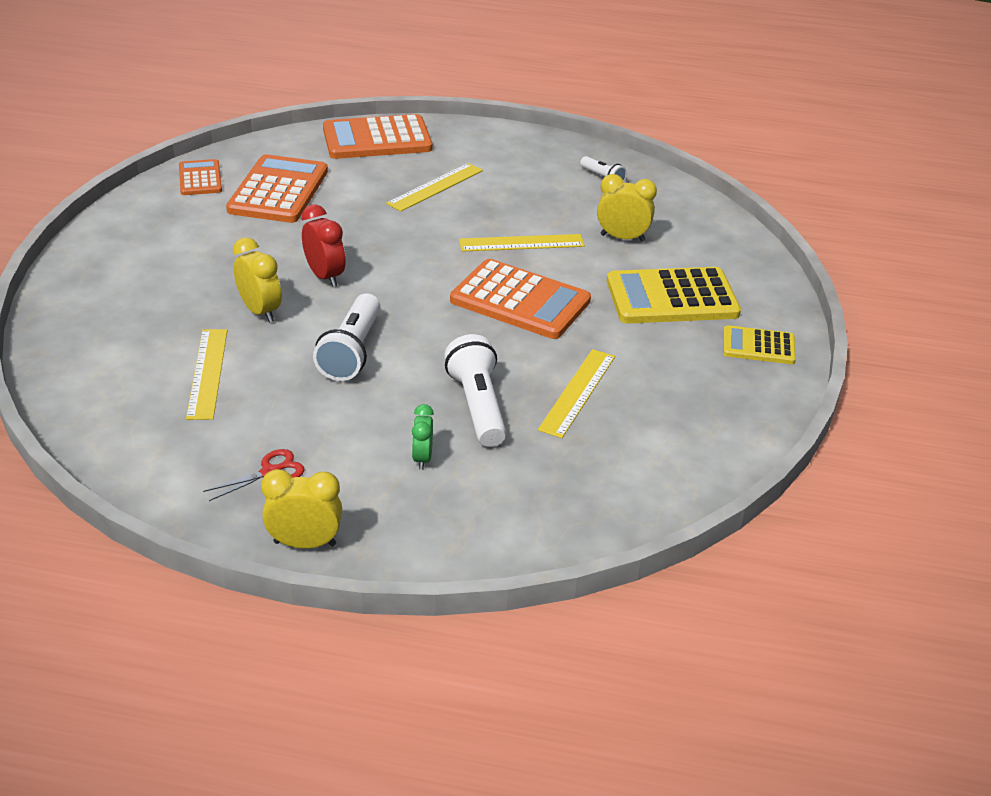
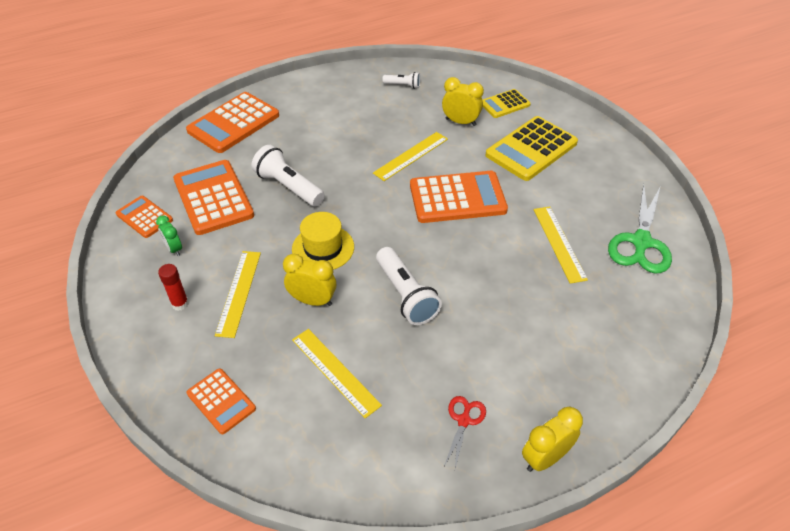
camera: 35 degrees left, 10 degrees up
(89, 341) = (221, 401): none -> orange calculator
(146, 256) = (180, 304): none -> red glue stick
(325, 276) = (323, 248): red clock -> yellow hat
(422, 458) = (535, 346): green clock -> green clock (174, 249)
(435, 187) = (313, 141): yellow ruler -> yellow ruler (239, 292)
(477, 406) = (520, 288): white flashlight -> white flashlight (288, 187)
(622, 238) = (460, 122): yellow clock -> yellow clock turned 45 degrees clockwise
(679, 439) = (641, 242): none -> green scissors
(758, 346) = (606, 157): yellow calculator -> yellow calculator (504, 104)

